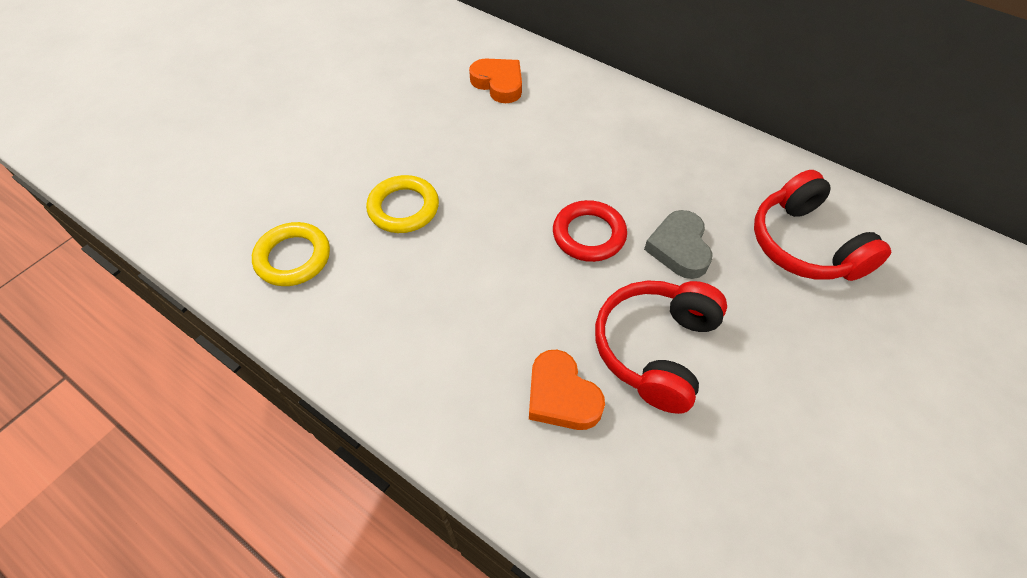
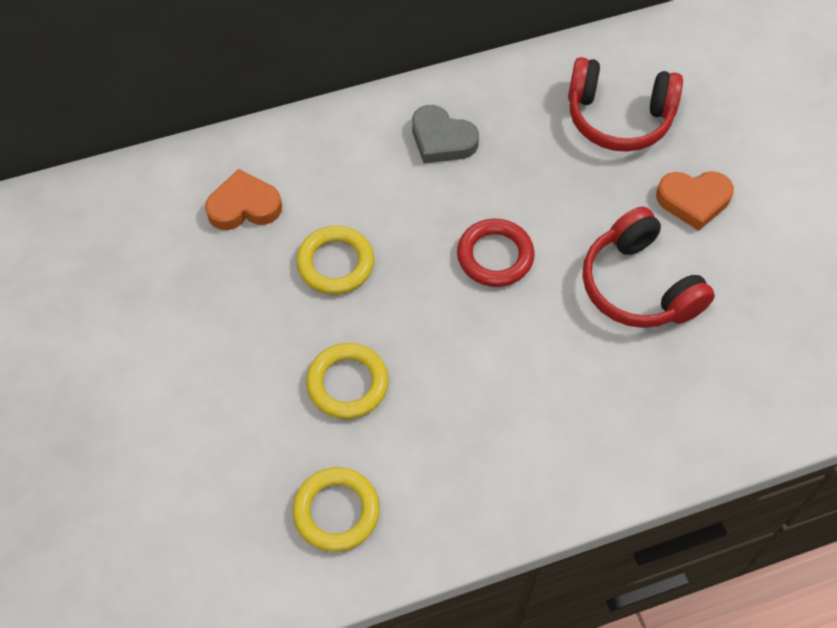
camera: 55 degrees left, 5 degrees up
(496, 150) = (335, 263): none -> yellow ring
(561, 396) = (635, 377): orange heart -> orange heart (693, 201)
(679, 248) = (558, 202): grey heart -> grey heart (442, 139)

